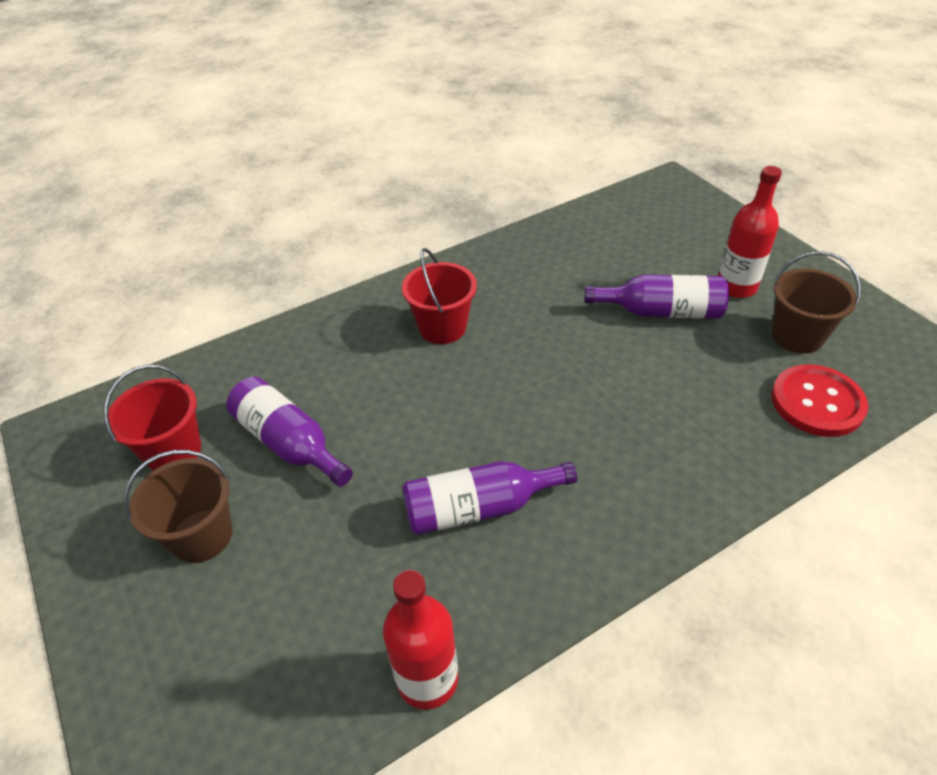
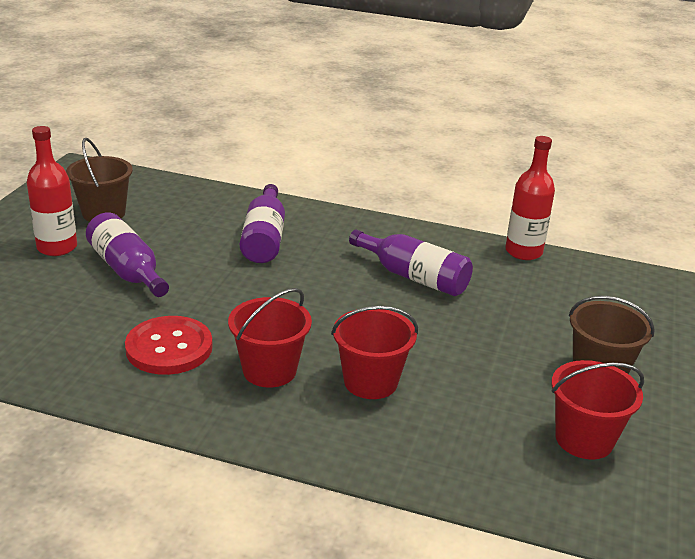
camera: 135 degrees left, 15 degrees down
(289, 443) = (488, 381): purple bottle -> purple bottle (264, 238)
(370, 372) = (370, 382): none -> red bucket
(817, 402) = (173, 196): red button -> red button (169, 348)

